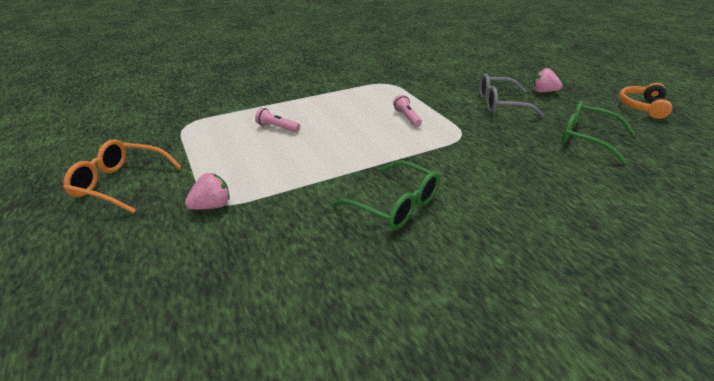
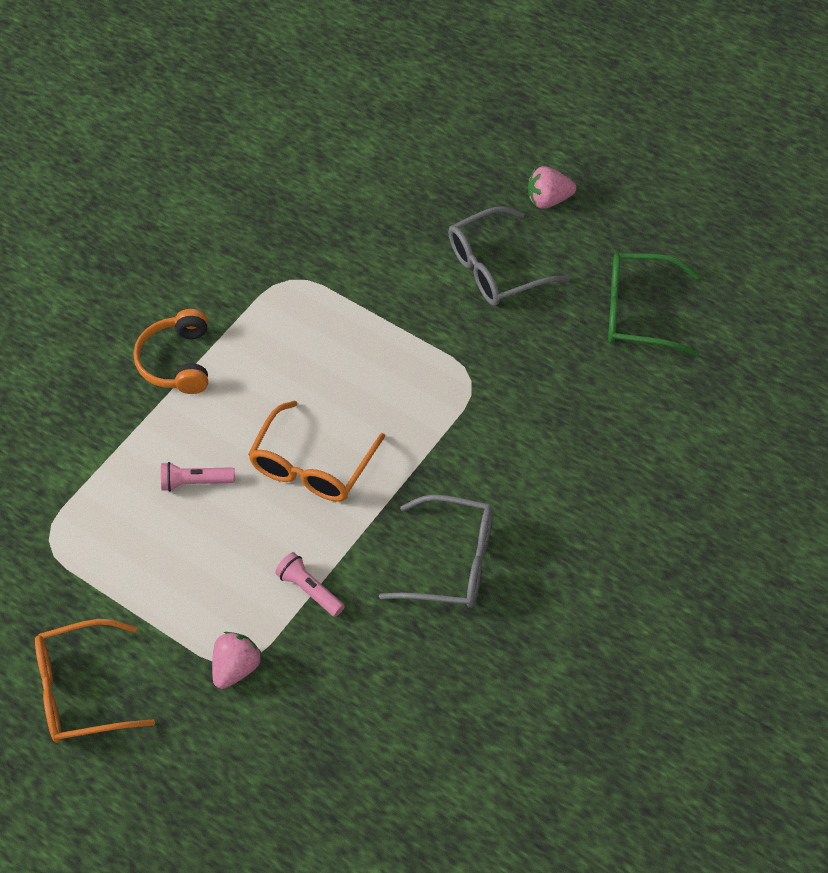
camera: 25 degrees left, 20 degrees up
(344, 139) = (312, 465): none -> orange glasses
(395, 205) = (451, 562): green glasses -> grey glasses
(407, 117) = (372, 369): pink flashlight -> pink flashlight (310, 590)
(642, 107) = (702, 188): orange headphones -> orange headphones (178, 361)

